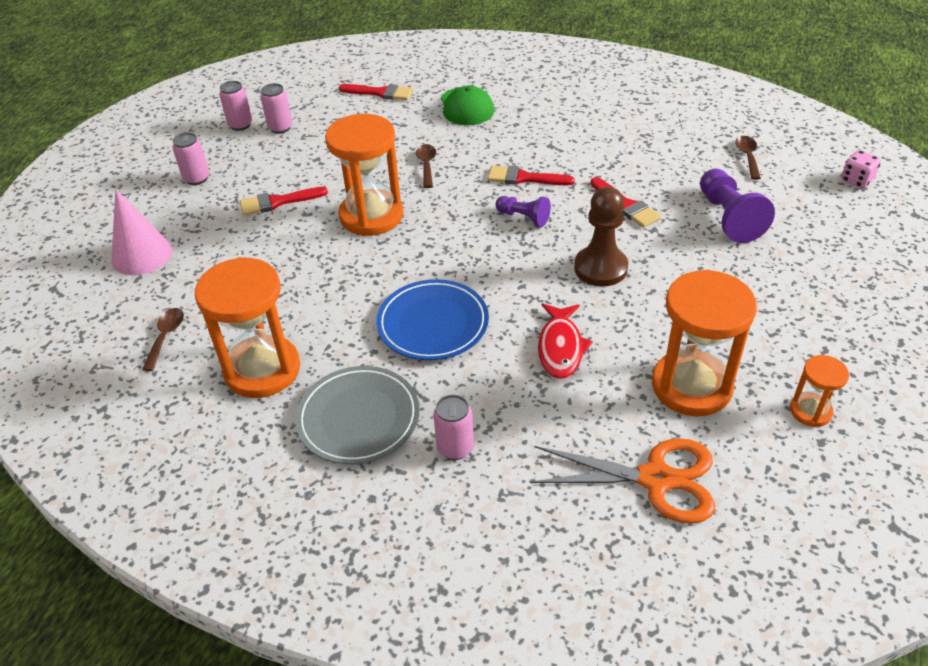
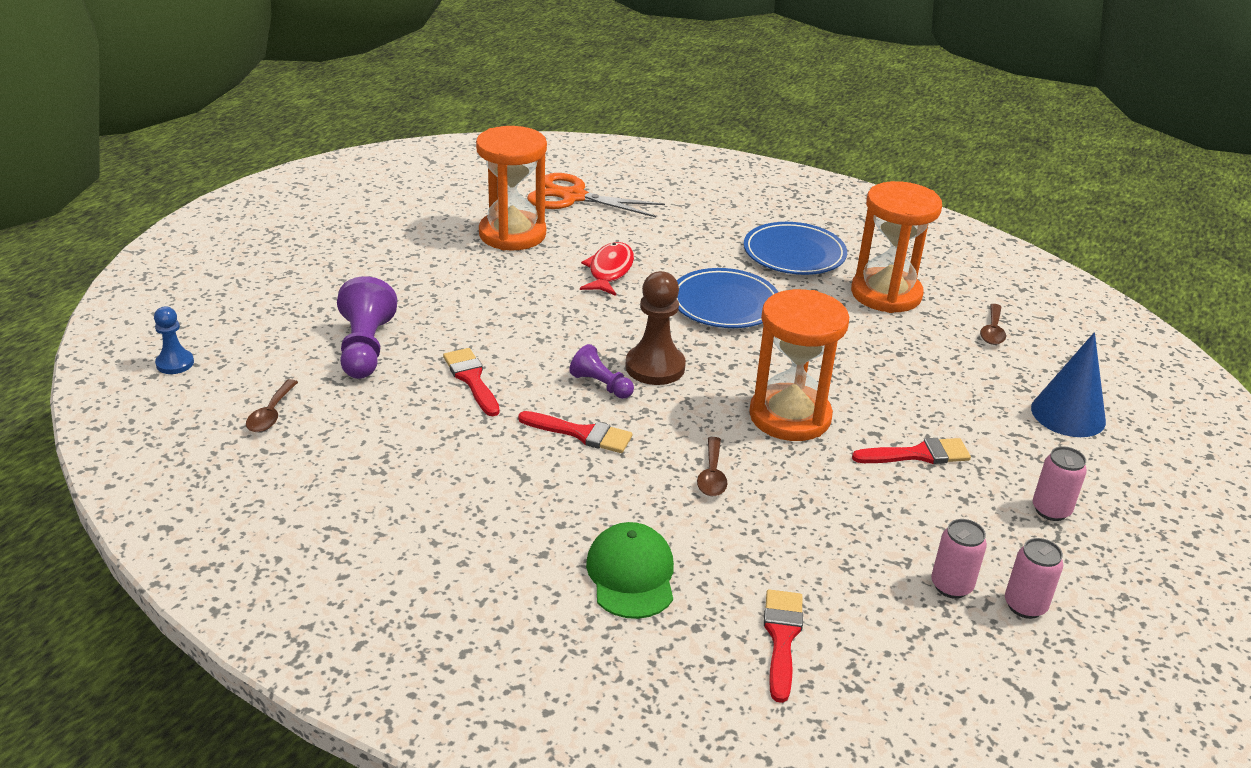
camera: 175 degrees left, 10 degrees down
(142, 255) = (1068, 414): pink cone -> blue cone
(358, 418) = (794, 254): grey plate -> blue plate
(380, 93) = (782, 638): red brush -> red brush turned 75 degrees clockwise
(455, 448) = (716, 229): pink can -> none
(600, 268) = (539, 323): brown pawn -> brown pawn (655, 367)
(810, 411) = (432, 210): orange hourglass -> none
(856, 180) = (175, 363): pink dice -> blue pawn

